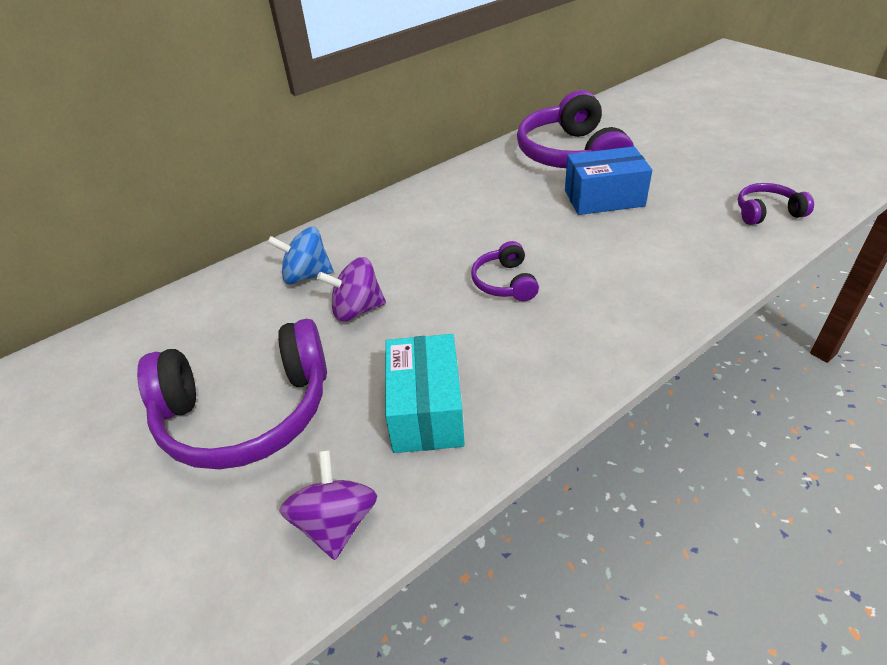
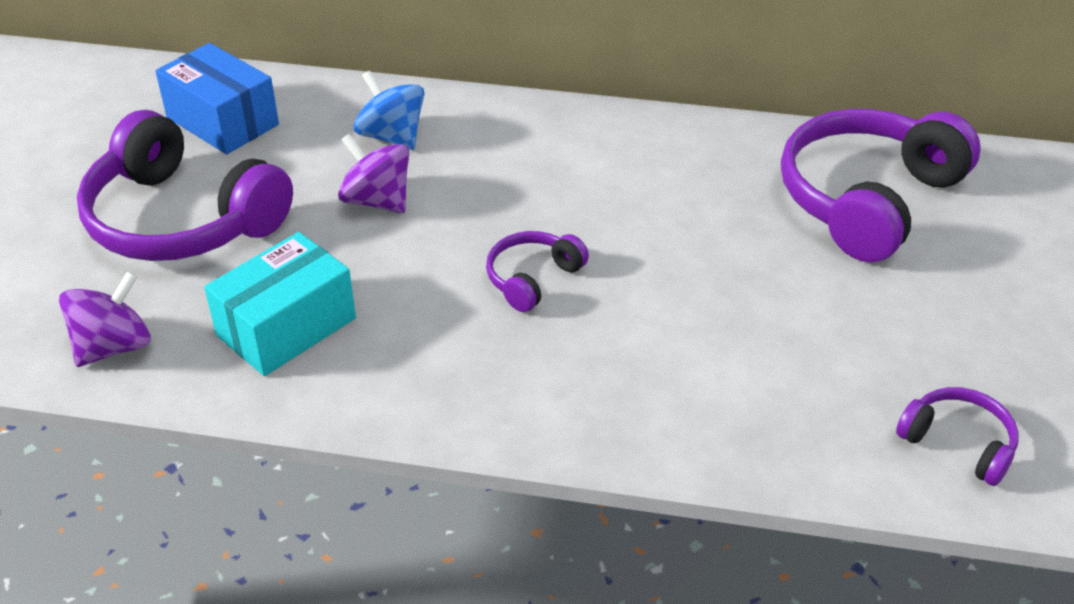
camera: 45 degrees right, 0 degrees up
(604, 198) = (799, 276): blue box -> blue box (222, 121)

